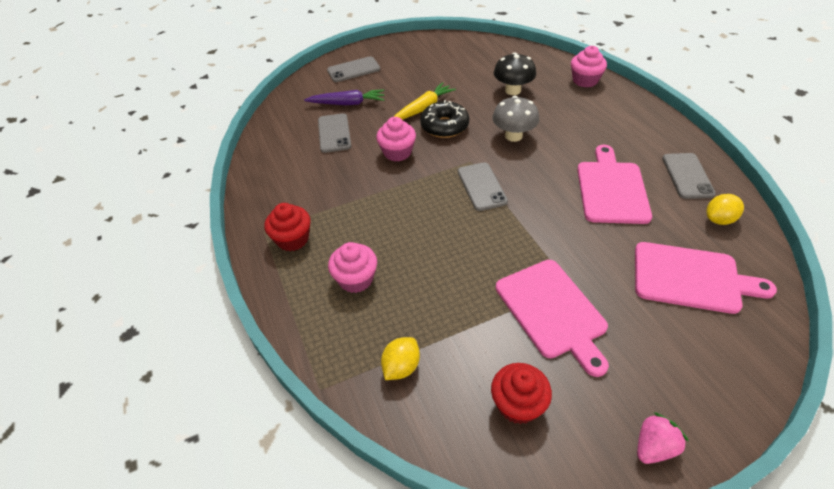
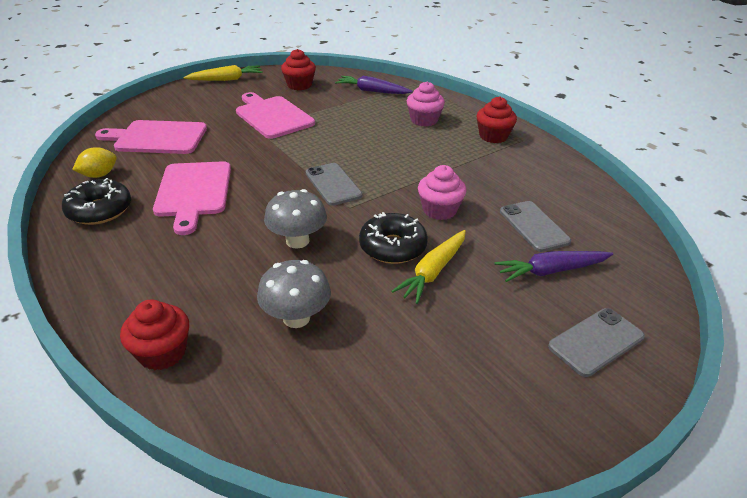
camera: 165 degrees right, 10 degrees down
(401, 367) = (372, 91): yellow lemon -> purple carrot
(513, 90) = (296, 318): black mushroom -> grey mushroom
(585, 80) = (162, 352): pink cupcake -> red cupcake
(654, 447) = (226, 79): pink strawberry -> yellow carrot
(687, 176) = (100, 210): grey phone -> black donut

